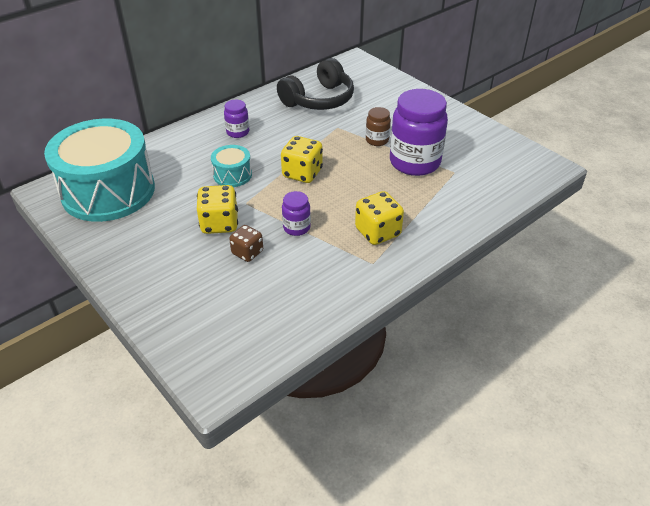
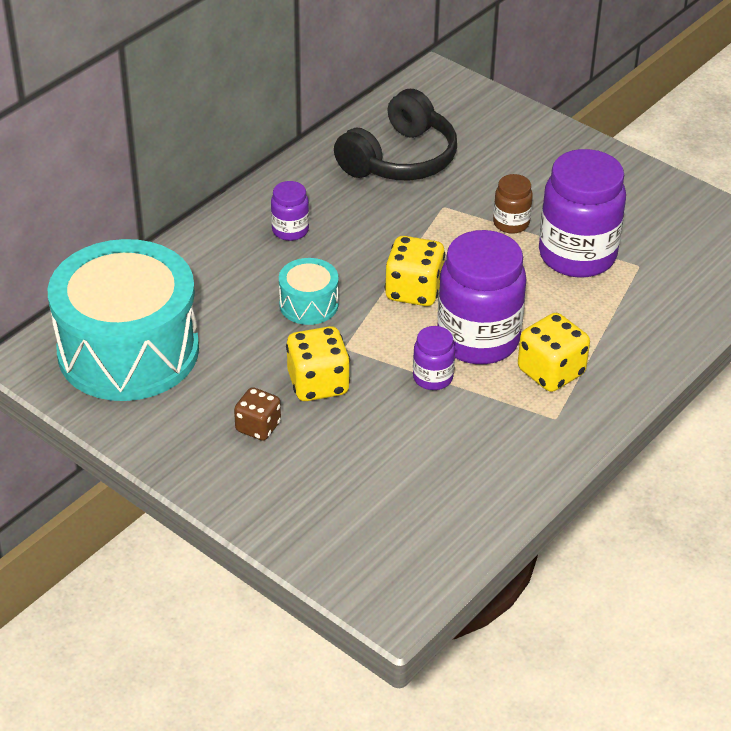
camera: 10 degrees left, 0 degrees up
(247, 252) = (374, 423): brown dice -> brown dice (258, 427)
(334, 207) = (478, 340): none -> purple jar

